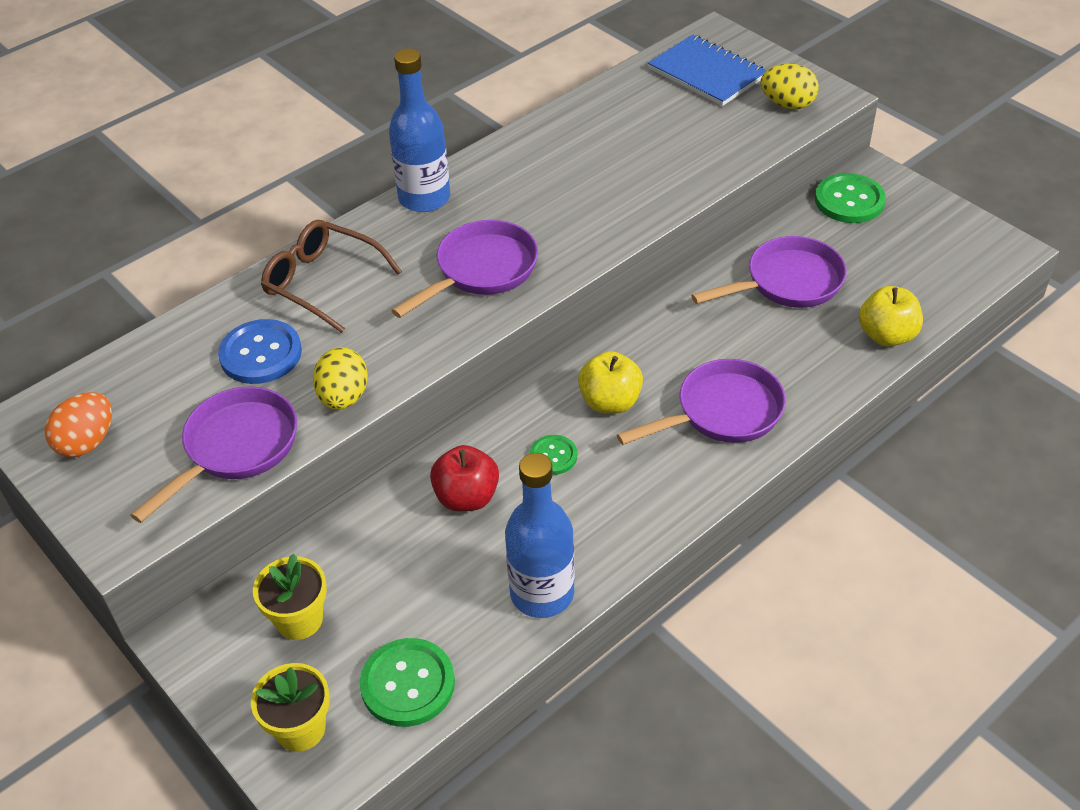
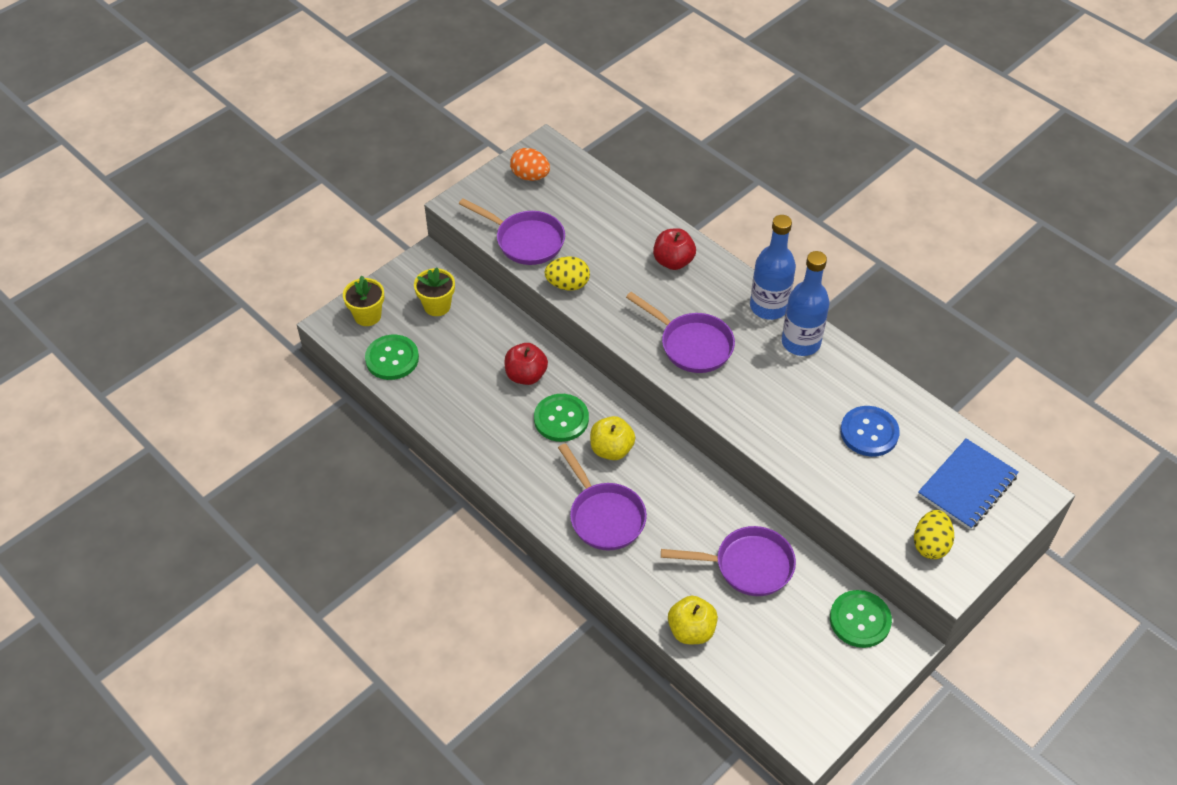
camera: 85 degrees right, 5 degrees up
(261, 354) = (604, 240): blue button -> blue button (869, 432)
(322, 282) = (673, 261): brown glasses -> red apple
(542, 593) = (451, 417): blue bottle -> blue bottle (801, 342)
(553, 456) = (561, 419): green button -> green button, size x1.71
(787, 282) = (747, 566): purple pan -> purple pan turned 60 degrees counterclockwise

